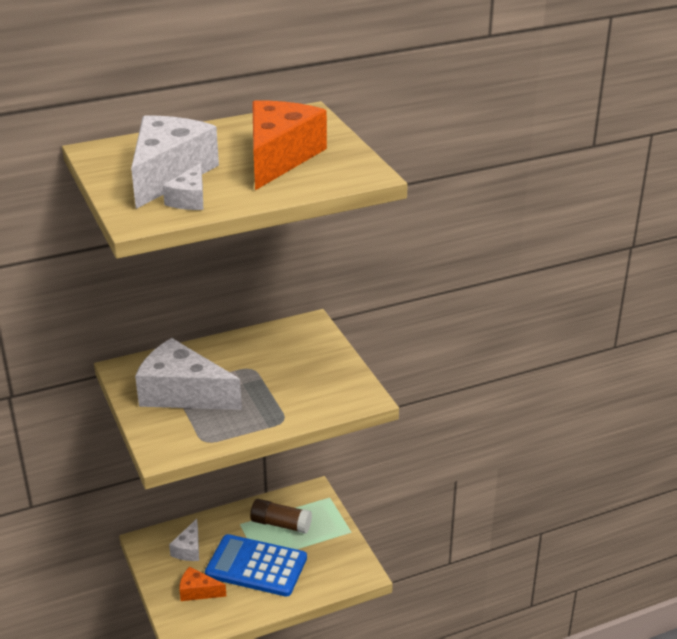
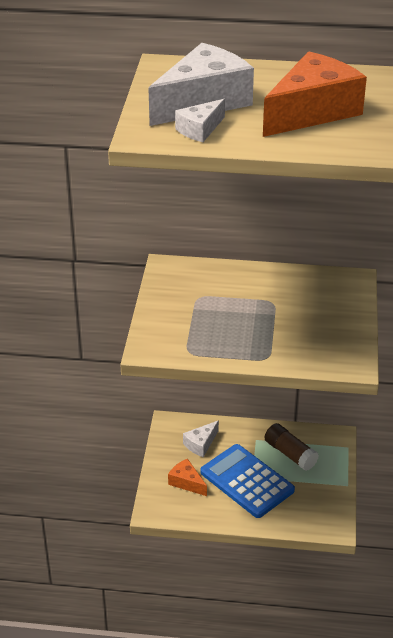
camera: 30 degrees right, 5 degrees up
(182, 393) = (199, 304): white cheese -> none

